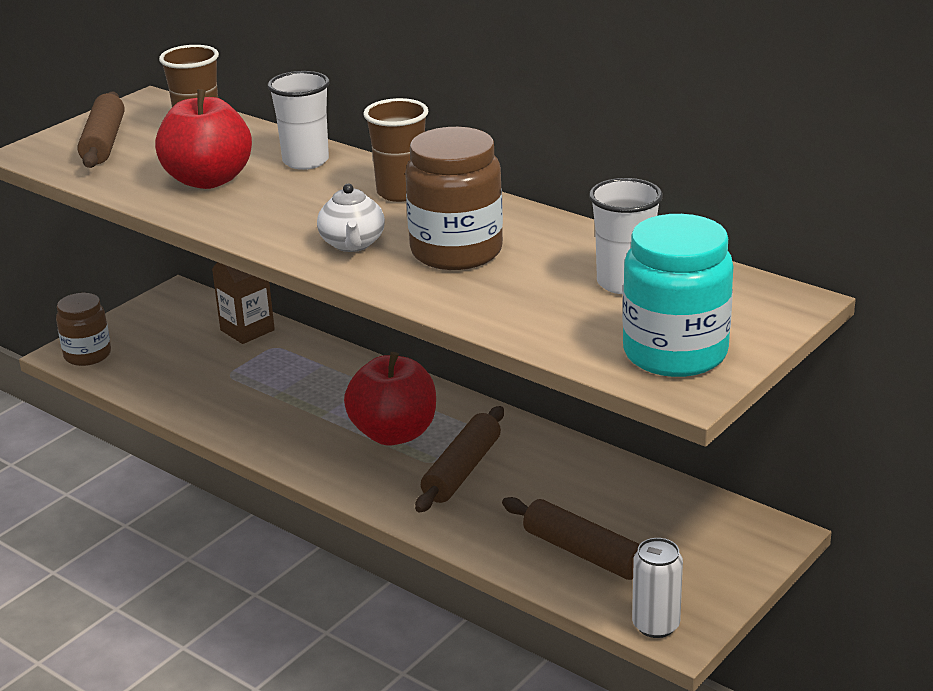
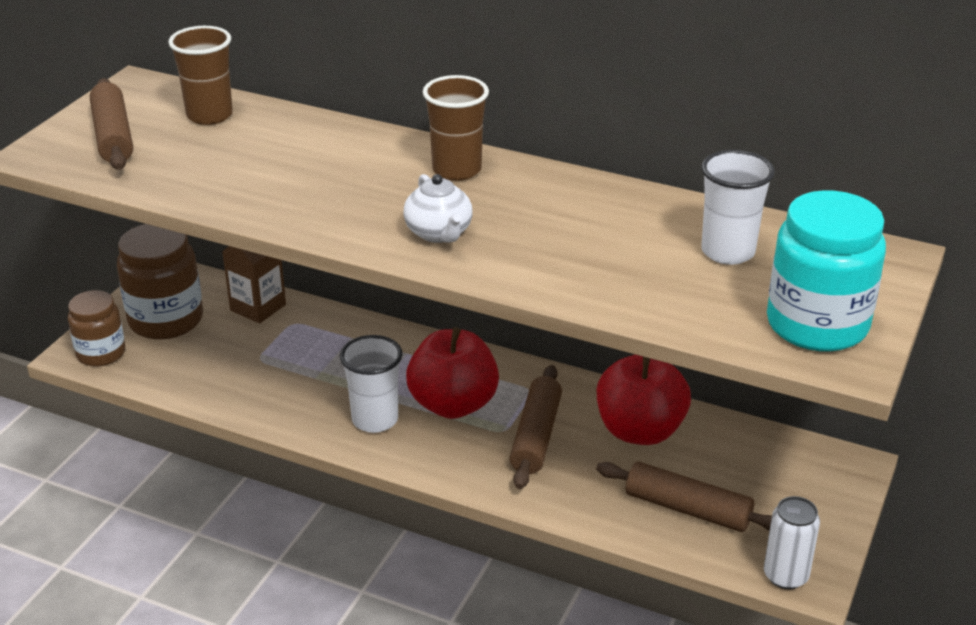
camera: 15 degrees left, 5 degrees up
(208, 180) = (250, 172): red apple -> red apple (640, 431)
(305, 161) = (340, 142): white cup -> white cup (375, 420)
(456, 251) = (547, 232): brown jar -> brown jar (166, 320)

